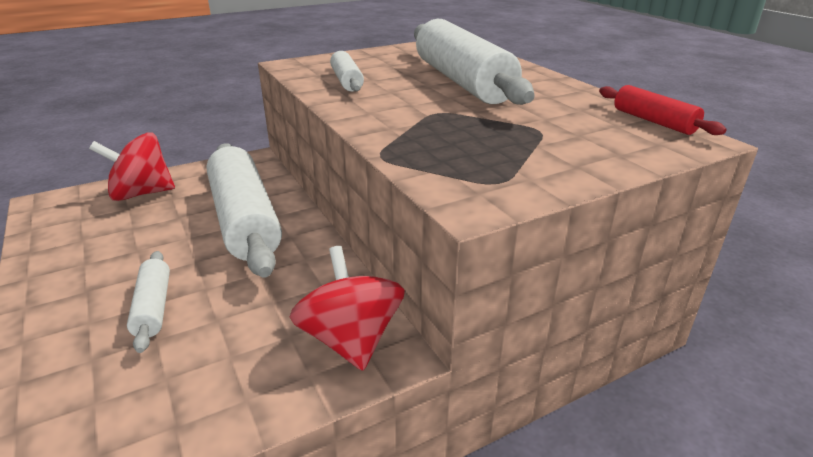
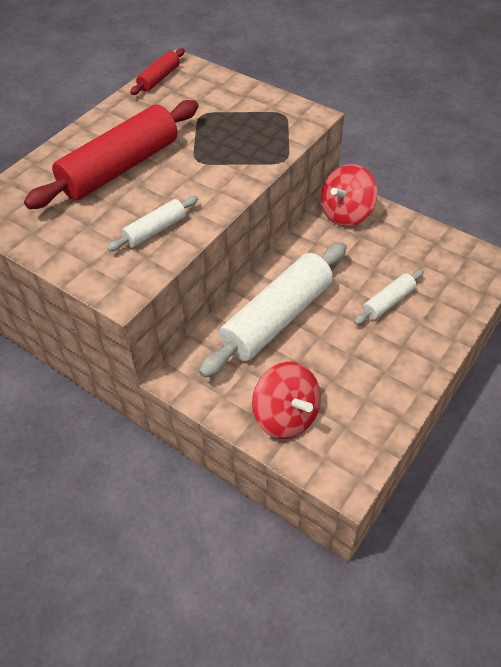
camera: 115 degrees left, 20 degrees up
(462, 81) = (120, 167): white rolling pin -> red rolling pin

